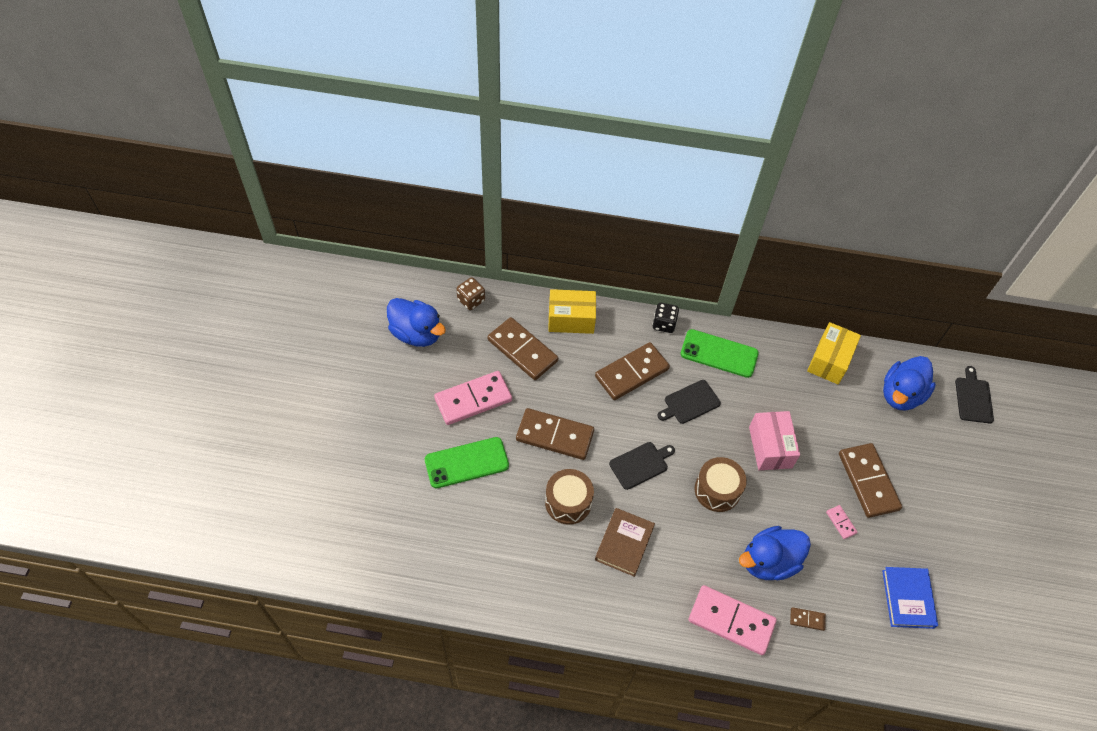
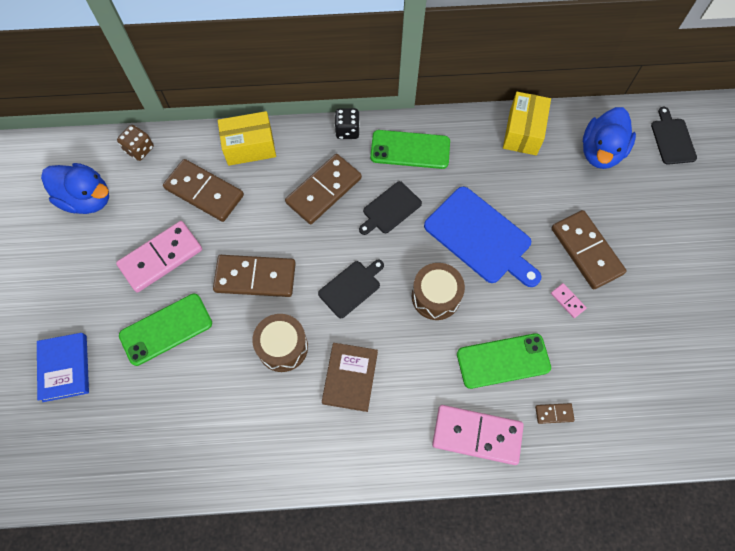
camera: 10 degrees left, 10 degrees up
(769, 561) = (503, 361): blue duck -> green phone
(770, 447) = (481, 237): pink box -> blue cutting board
(908, 599) = (650, 366): blue book -> blue book (65, 368)

